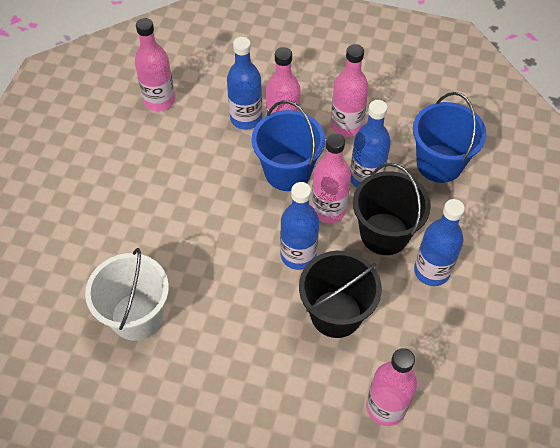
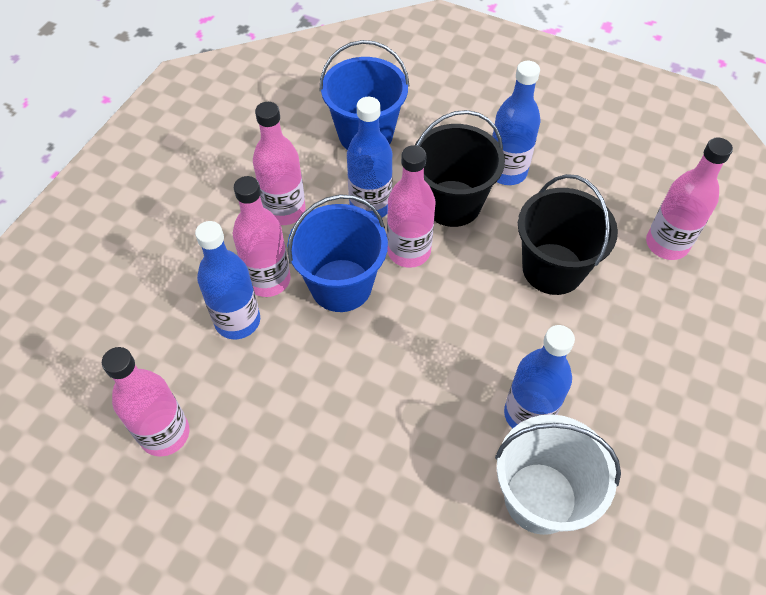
camera: 80 degrees left, 0 degrees up
(298, 255) = (469, 293): blue bottle -> blue bottle (528, 414)

